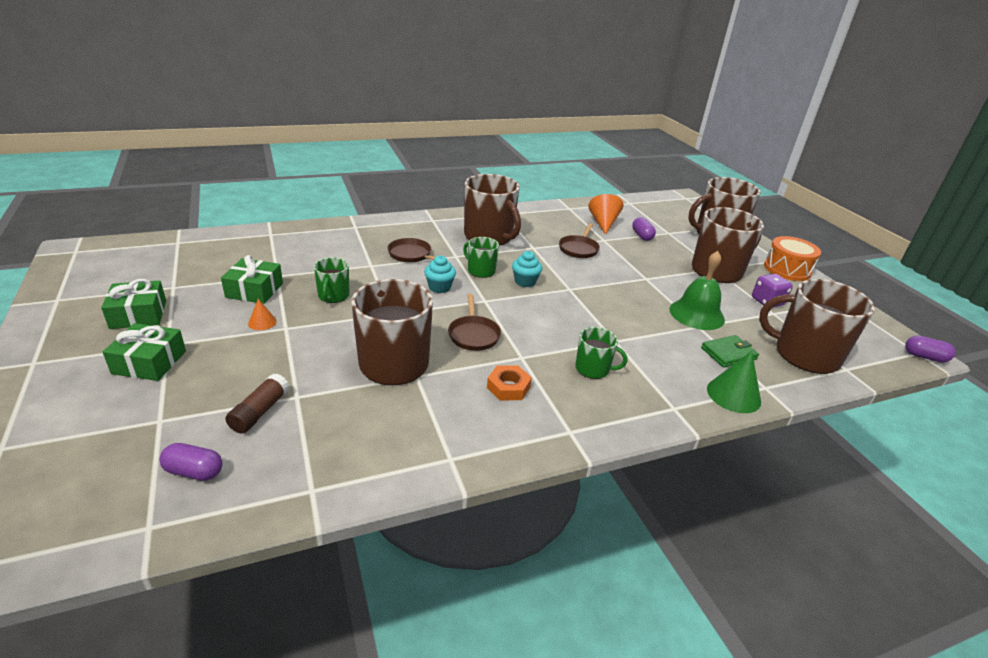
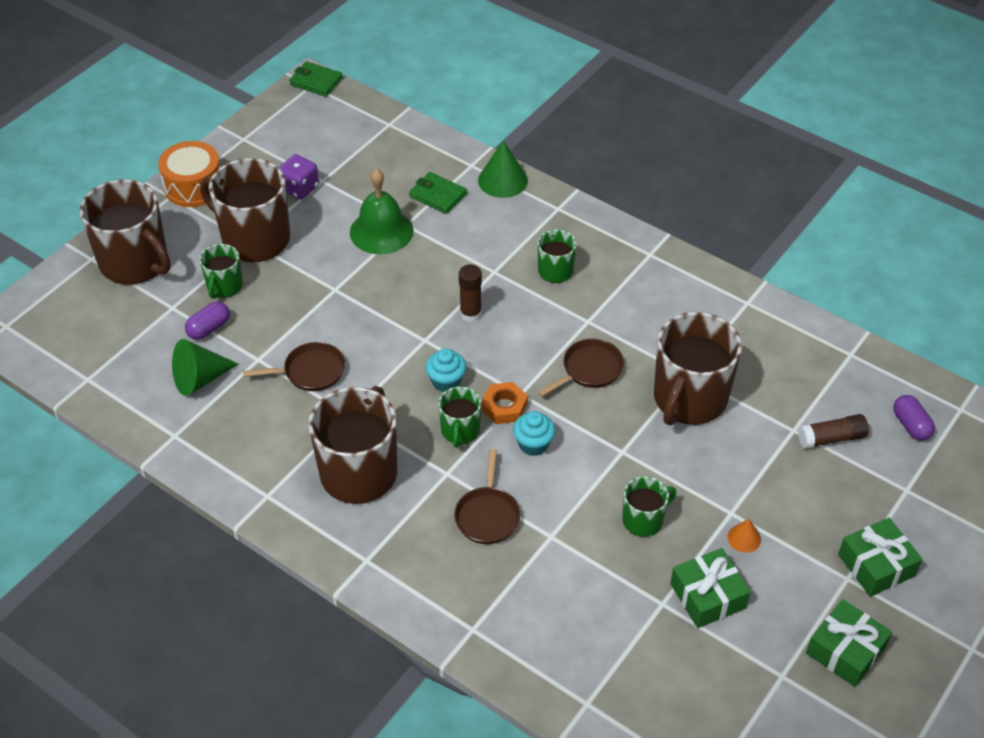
camera: 120 degrees left, 15 degrees up
(508, 387) = (637, 310): orange nut -> orange nut (504, 407)
(578, 313) = (470, 314): none -> brown glue stick
(603, 223) = (200, 379): orange cone -> green cone
(676, 249) = (224, 286): none -> green mug
(805, 355) = (389, 150): brown mug -> none
(924, 357) = (316, 81): purple capsule -> green wallet

